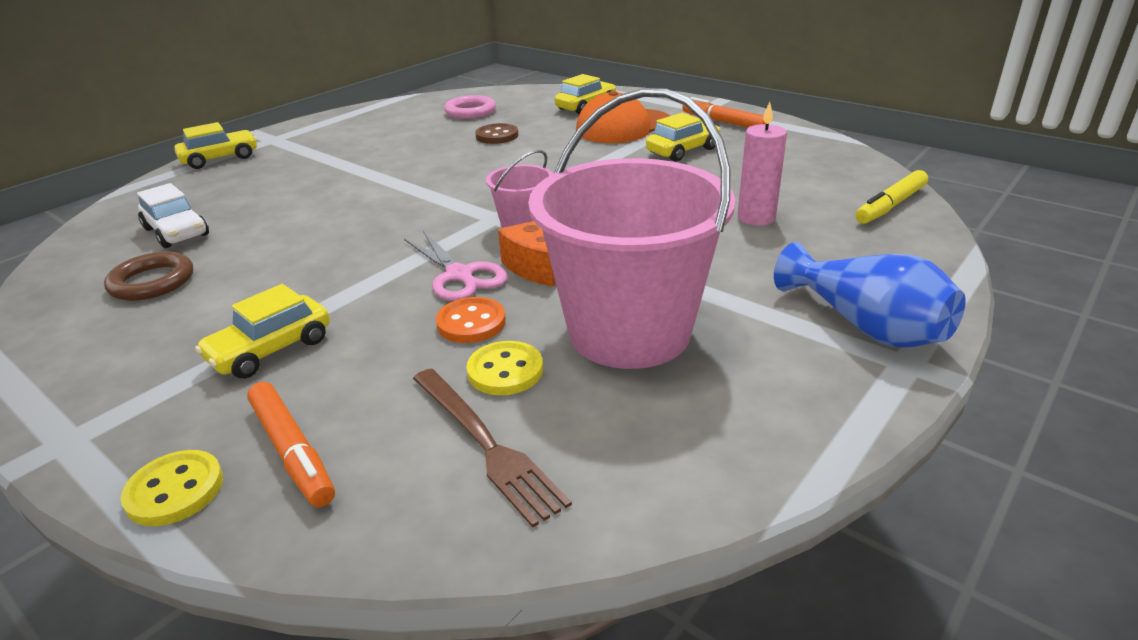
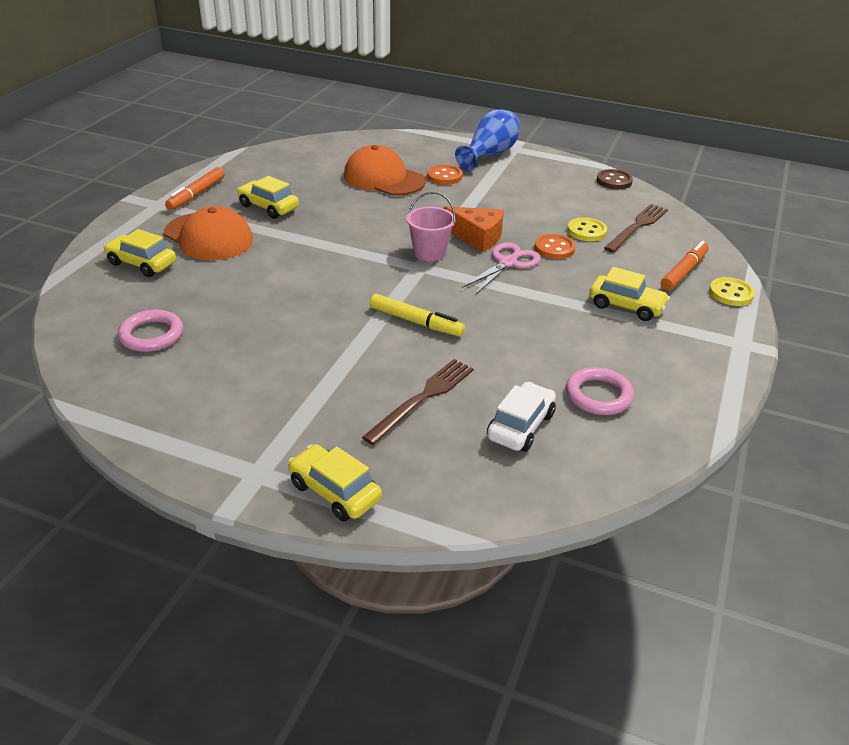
camera: 110 degrees left, 5 degrees up
(152, 282) = (598, 395): brown ring -> pink ring
(271, 195) = (422, 399): none -> brown fork
(497, 136) = (237, 300): brown button -> brown button (614, 181)
(629, 331) = (531, 205): pink bucket -> none
(756, 218) = (384, 178): pink candle -> orange cap
(760, 265) = (444, 176): none -> orange button
(890, 205) = (352, 144): yellow marker -> yellow marker (416, 322)

